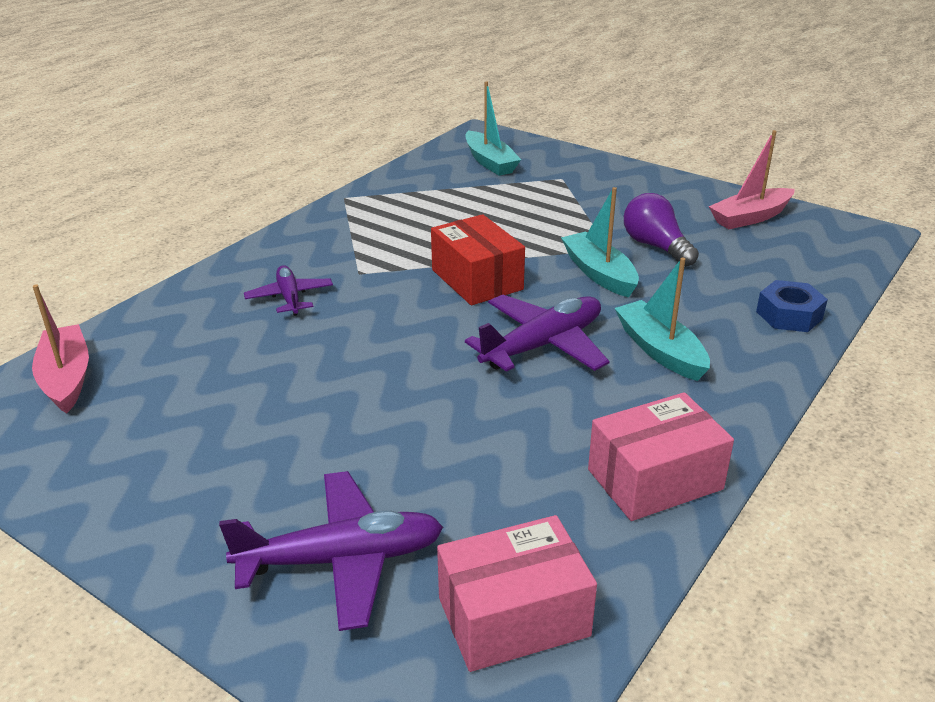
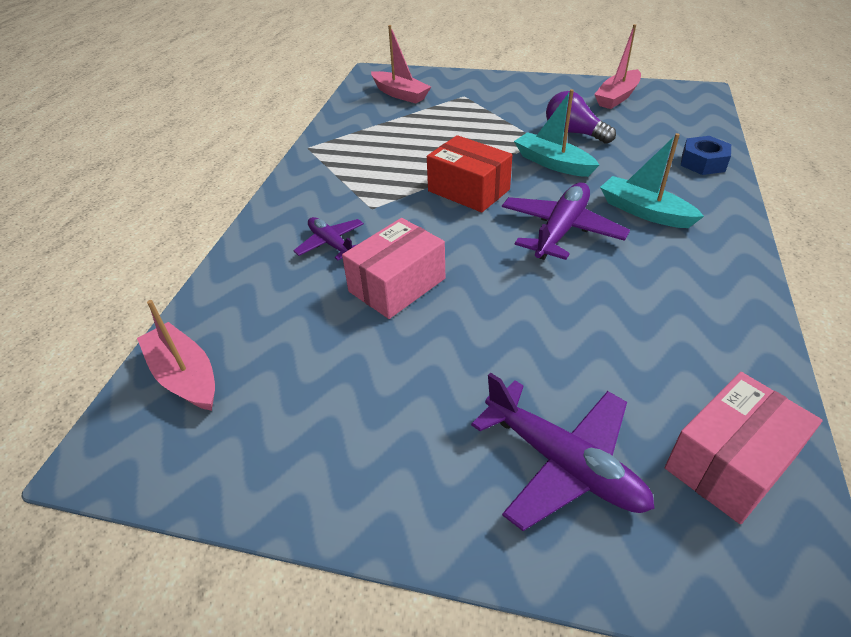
camera: 20 degrees left, 10 degrees up
(342, 560) = (563, 463): purple plane -> purple plane turned 75 degrees clockwise
(490, 162) = (400, 94): turquoise boat -> pink boat
(655, 479) = (727, 313): pink box -> pink box (397, 285)

